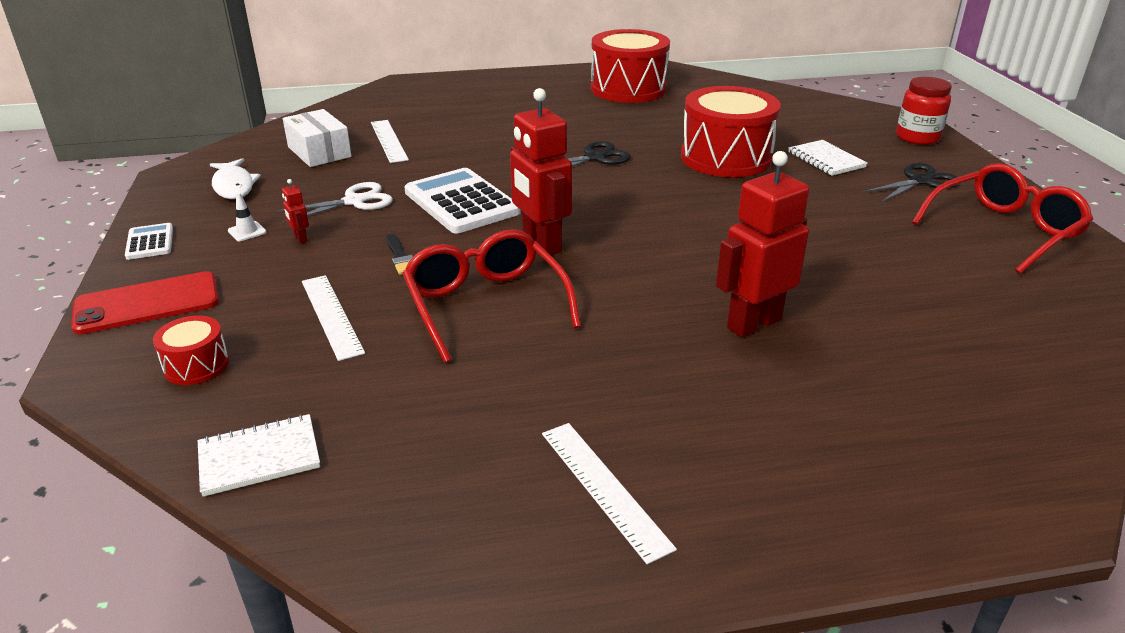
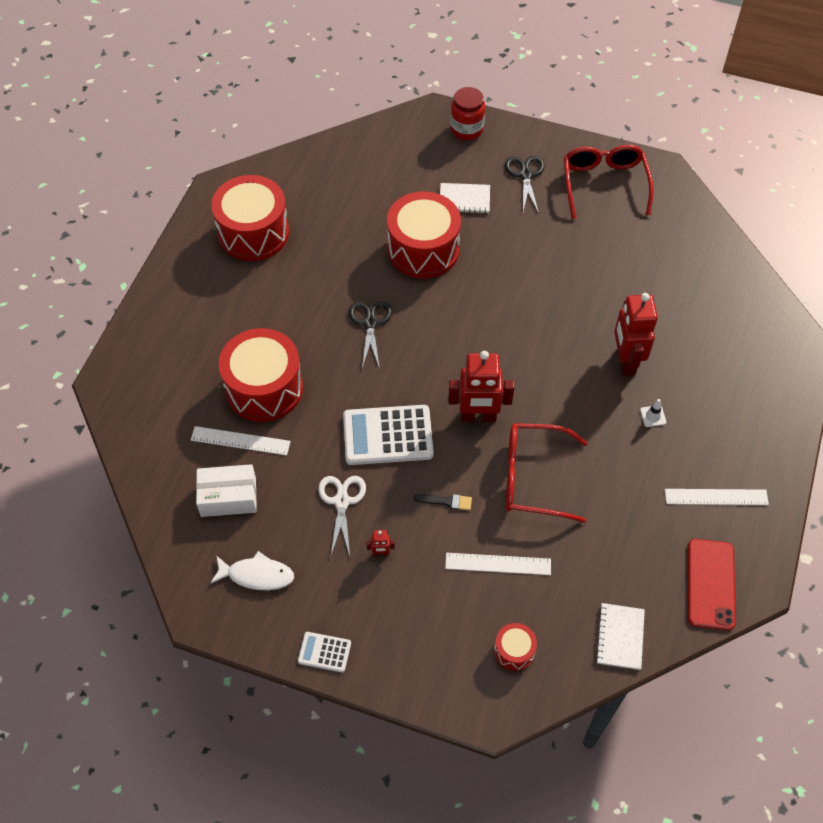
camera: 60 degrees left, 25 degrees up
(147, 303) = (420, 667): red phone -> red phone (710, 584)
(247, 231) = (347, 584): white traffic cone -> white traffic cone (653, 416)
(459, 135) = (264, 388): none -> red drum

